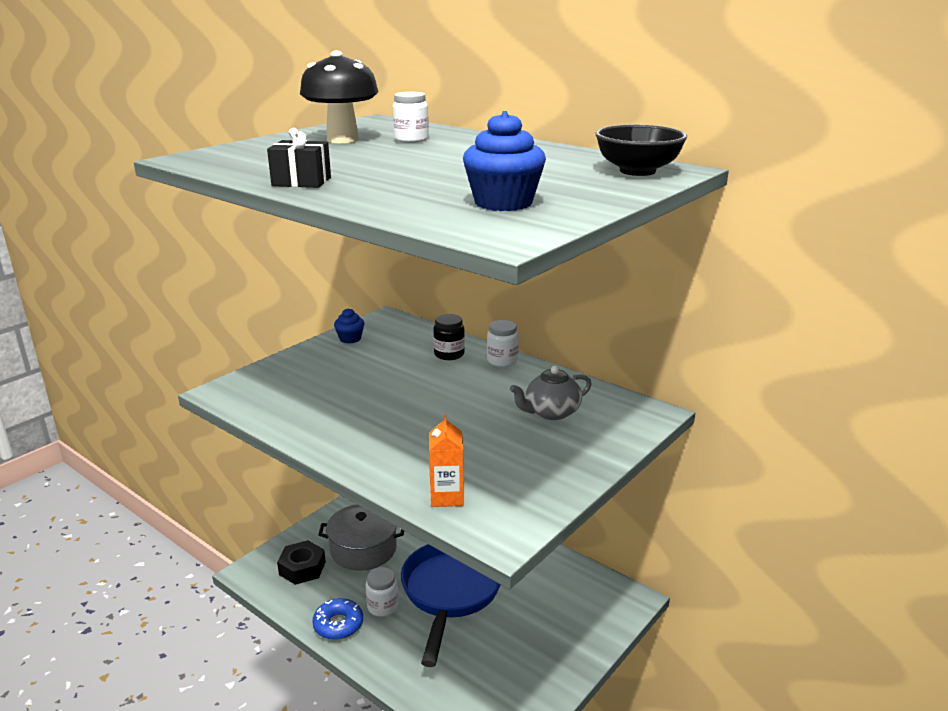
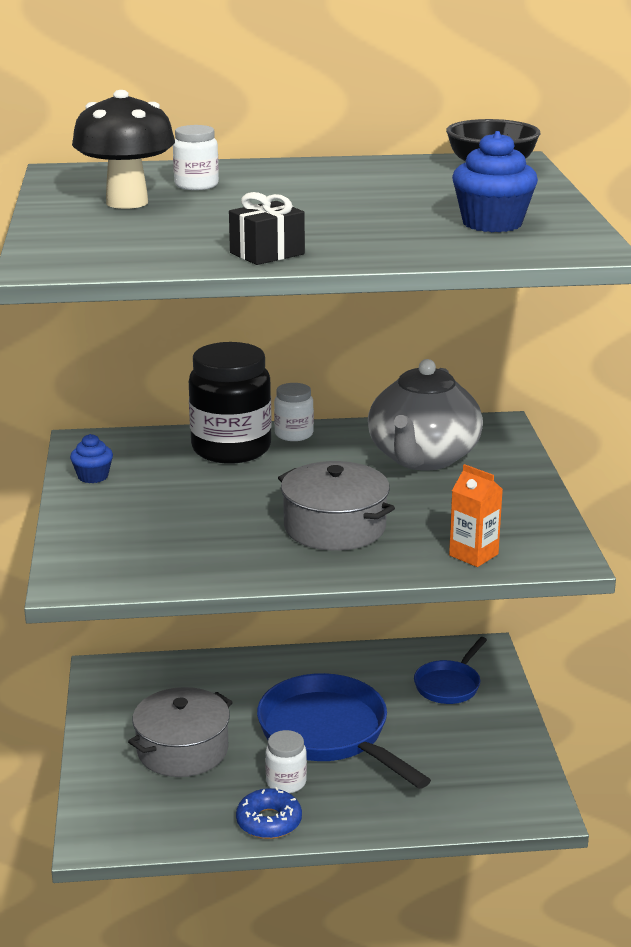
camera: 45 degrees left, 0 degrees up
(302, 568) = (146, 803): black nut -> none
(405, 430) = (335, 527): none -> grey pot
(449, 354) = (231, 449): black jar -> black jar, size x2.02
(551, 412) = (422, 458): grey teapot -> grey teapot, size x1.76
(571, 609) = (449, 685): none -> blue pan

